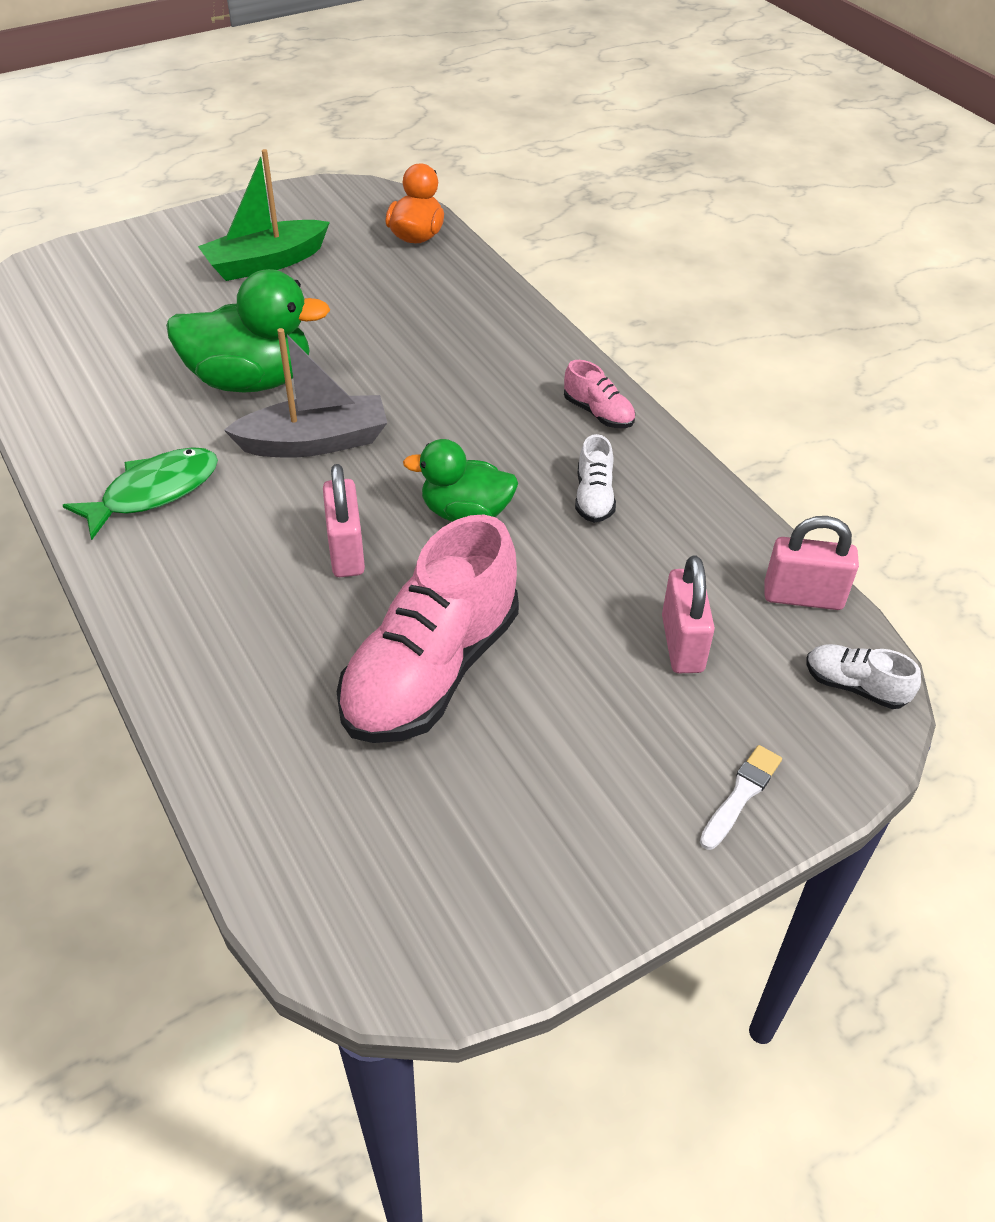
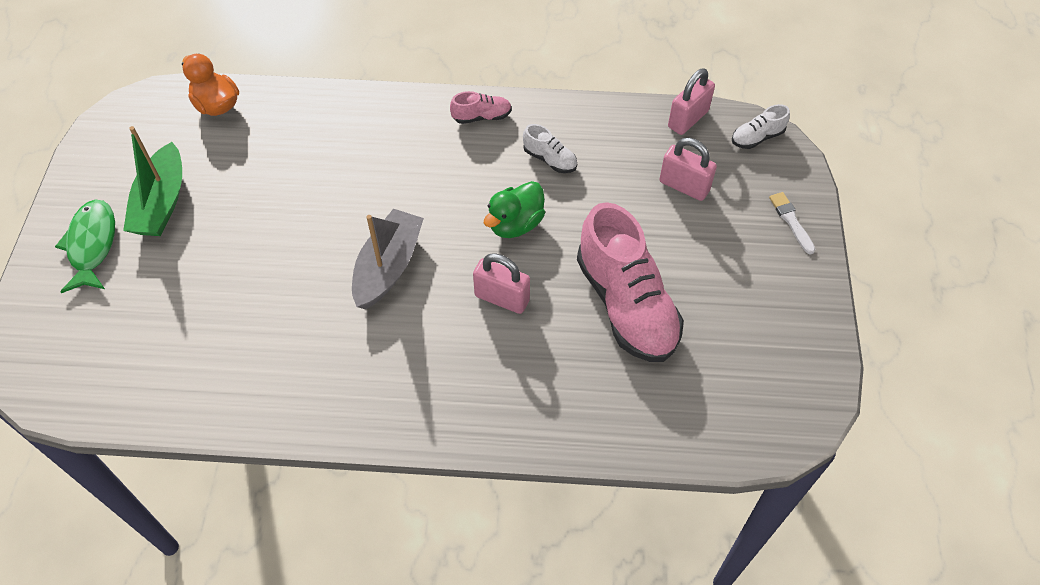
camera: 55 degrees left, 10 degrees up
(154, 492) = (364, 377): green fish -> green fish (92, 245)
(251, 381) = (293, 272): green duck -> none

